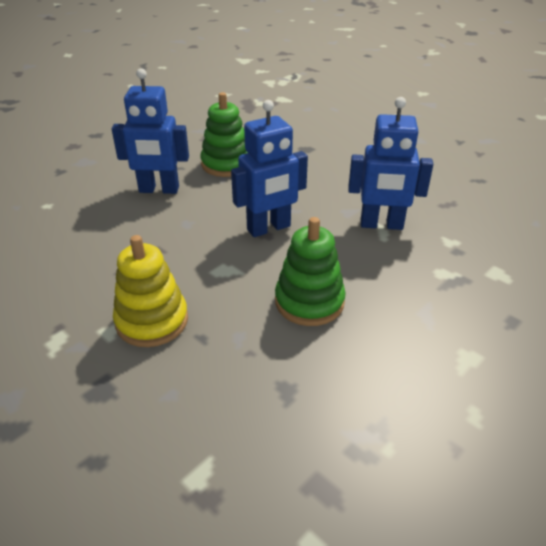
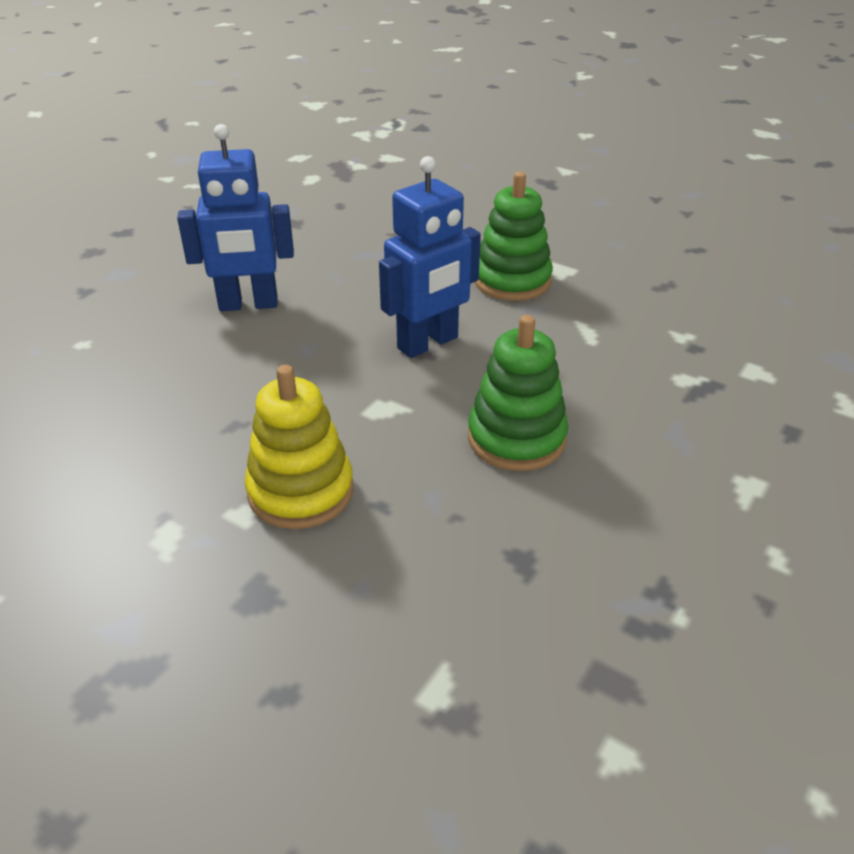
camera: 10 degrees left, 0 degrees up
(226, 164) = (337, 258): green stacking toy -> green stacking toy (512, 280)
(381, 225) = (583, 323): blue robot -> none

